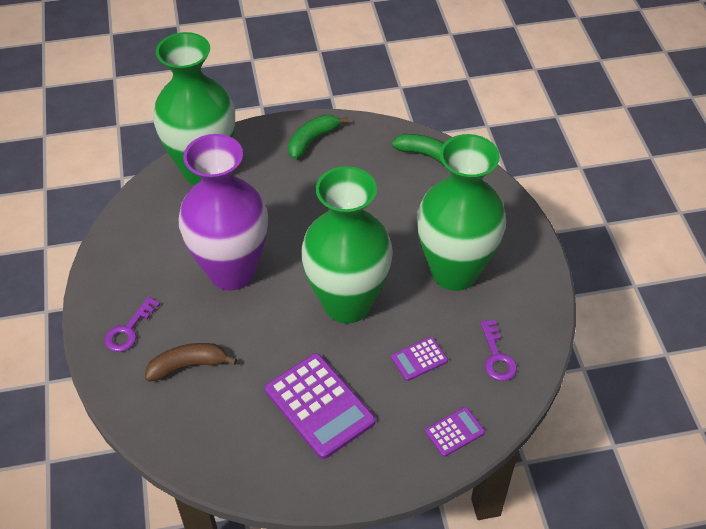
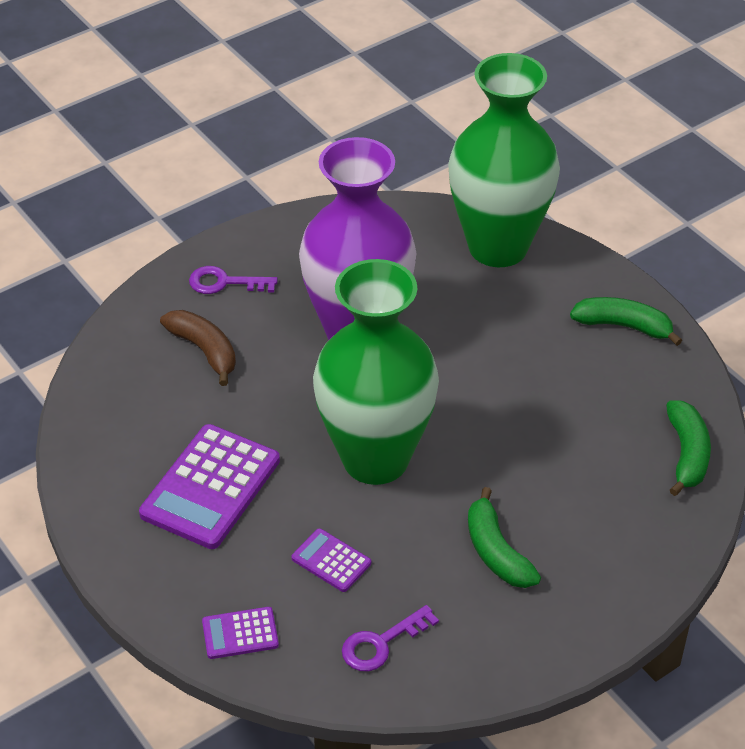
camera: 65 degrees right, 5 degrees down
(454, 272) = (496, 552): green vase -> green banana
(454, 432) = (240, 634): purple calculator -> purple calculator turned 135 degrees clockwise

